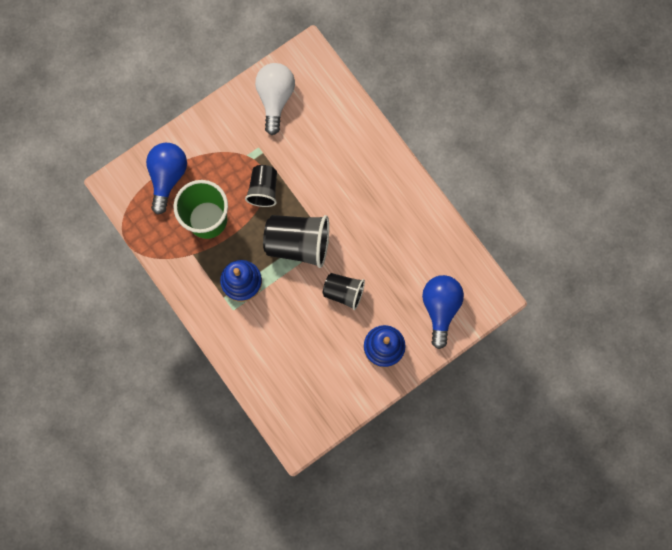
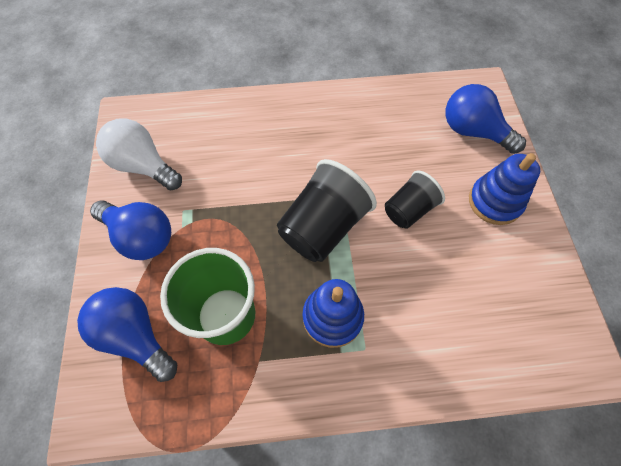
camera: 60 degrees left, 15 degrees down
(226, 135) = (141, 237): none -> blue light bulb
(263, 189) = (235, 230): black cup -> none

